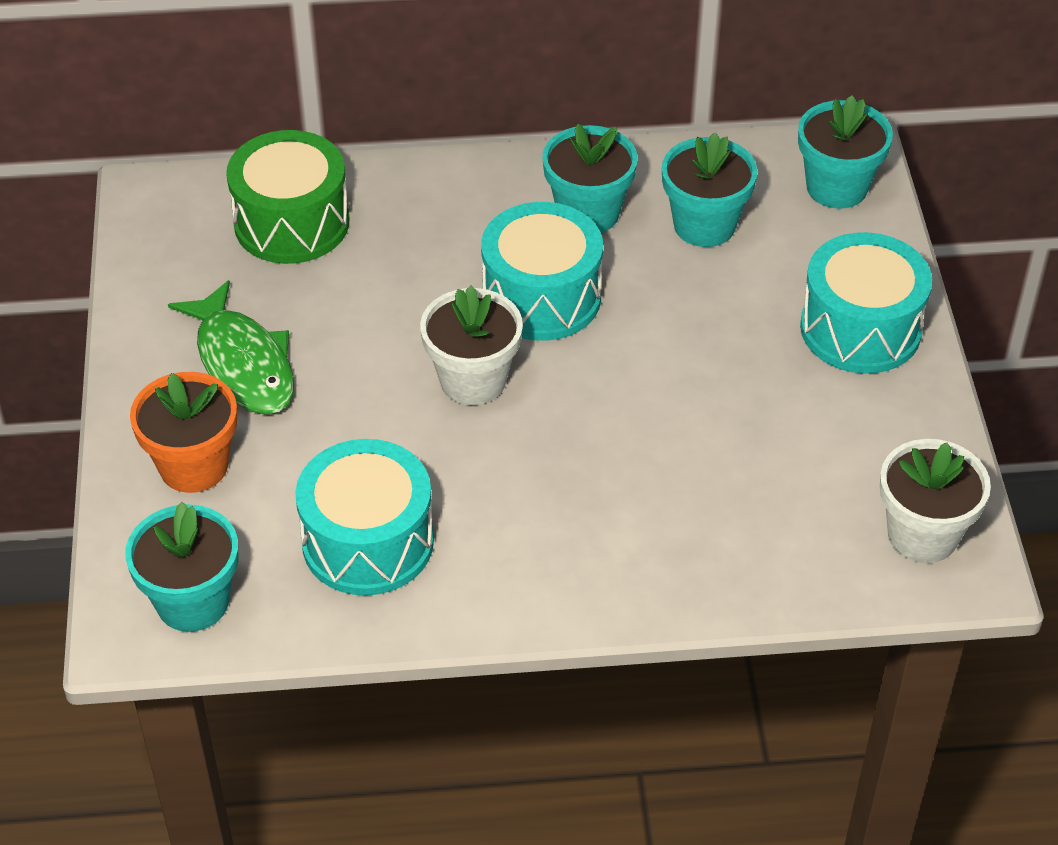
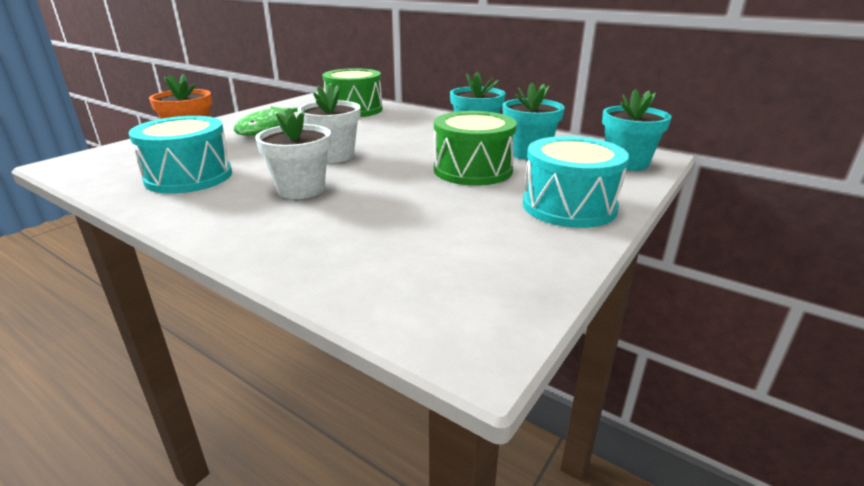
camera: 40 degrees right, 20 degrees down
(192, 602) = (99, 166): turquoise flower pot -> none
(541, 297) = (410, 147): turquoise drum -> none
(686, 310) = (473, 170): none -> green drum
(922, 534) = (470, 307): white flower pot -> white flower pot (301, 189)

